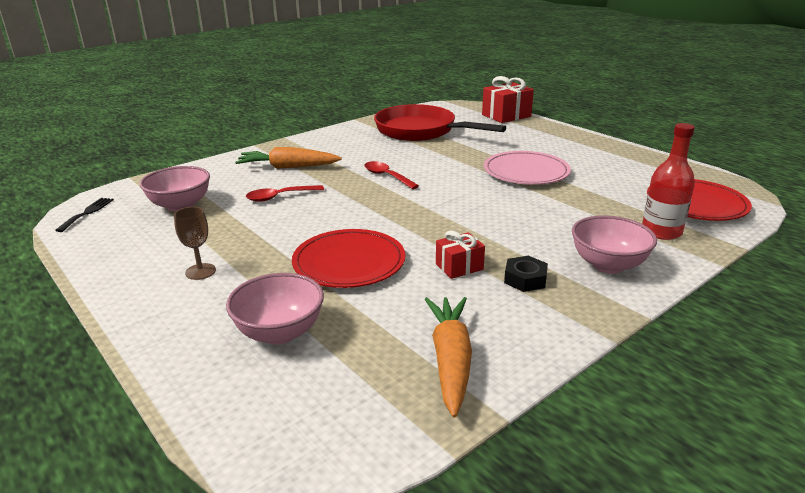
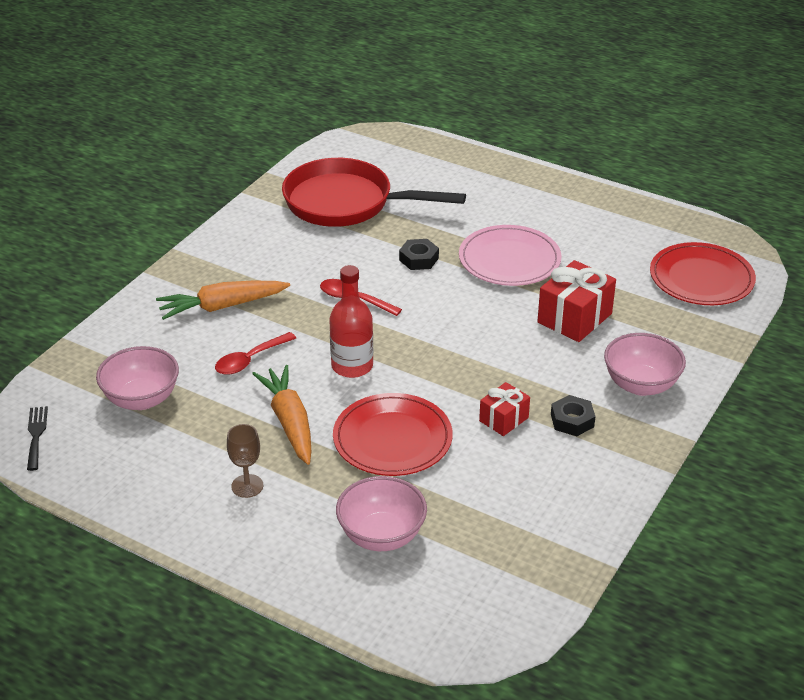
camera: 20 degrees left, 10 degrees up
(450, 360) = (547, 525): orange carrot -> orange carrot (289, 422)
(453, 163) = (419, 259): none -> black nut
(506, 116) = (439, 150): red gift -> red gift (574, 318)
(661, 232) = (677, 328): red bottle -> red bottle (352, 366)

